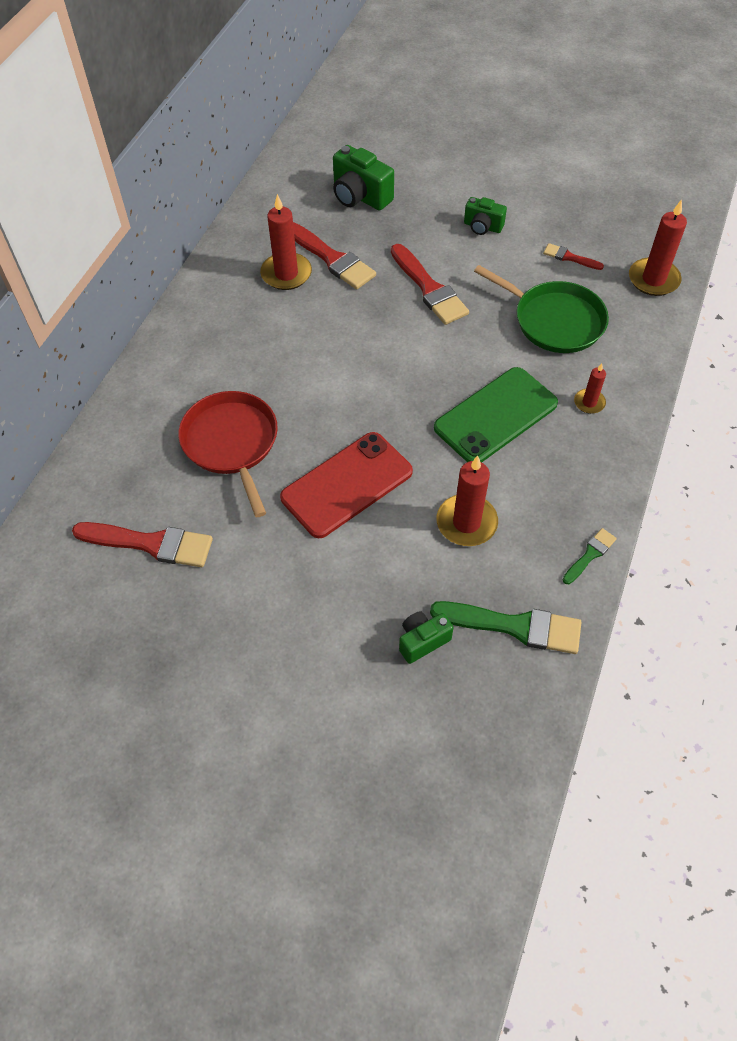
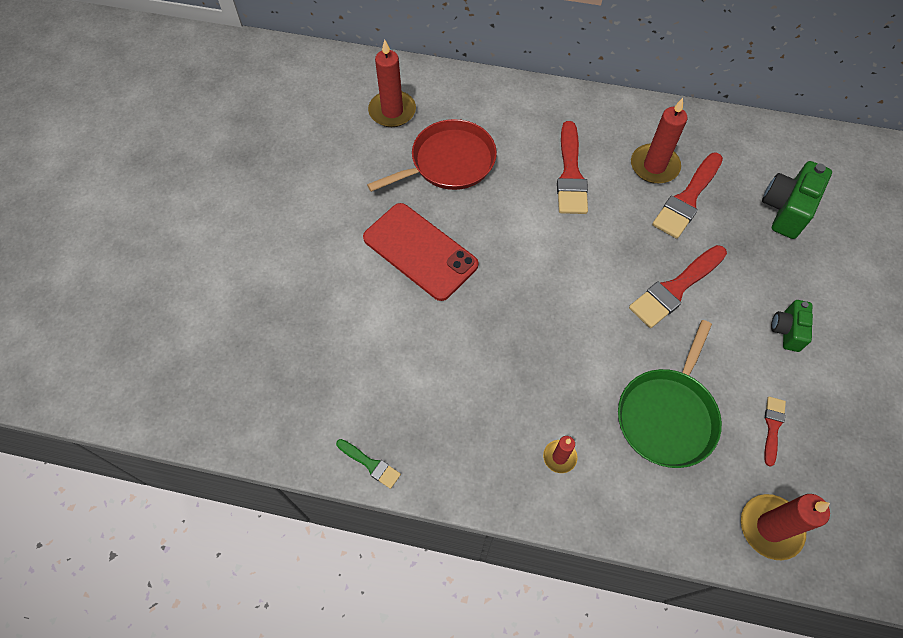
camera: 80 degrees right, 5 degrees up
(151, 544) = (345, 130): red brush -> red brush (570, 174)
(422, 641) = (272, 328): green camera -> none
(466, 522) = (393, 351): red candle -> red candle (392, 111)
(495, 415) = (522, 366): green phone -> none
(514, 626) = (289, 401): green brush -> none

